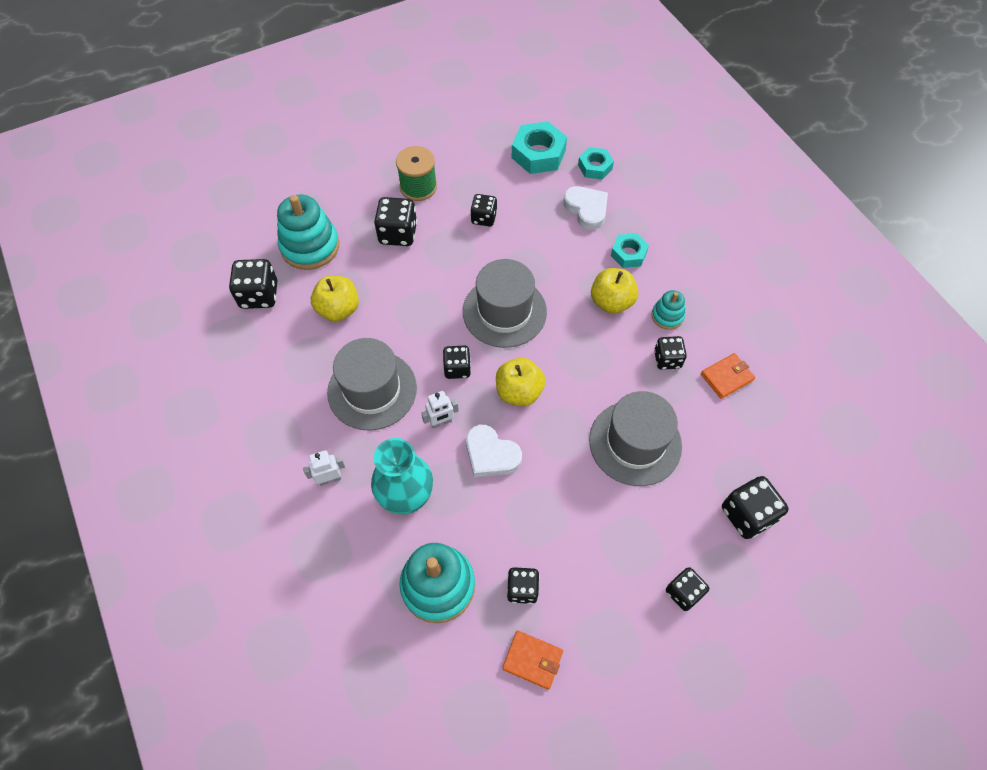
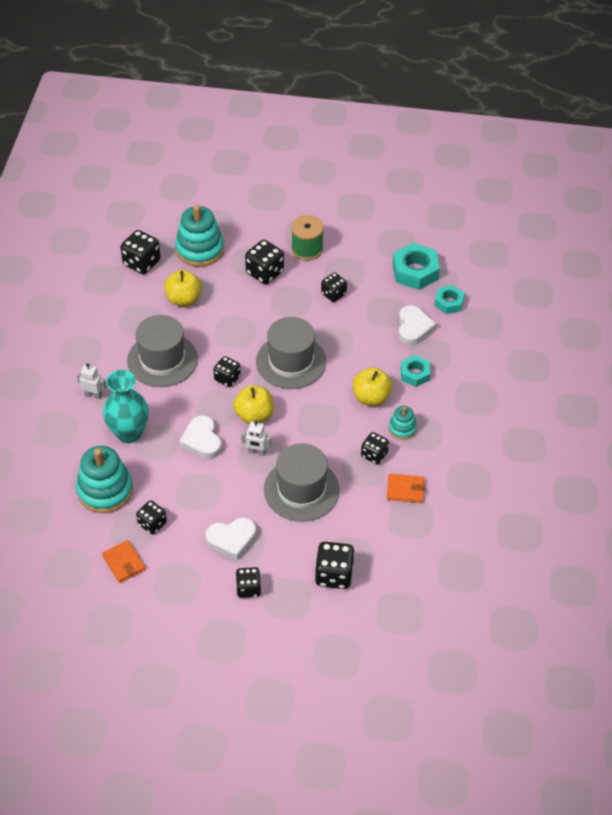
camera: 35 degrees right, 10 degrees down
(441, 422) = (188, 403): white robot -> white robot (256, 452)
(618, 547) = (231, 539): none -> white heart

